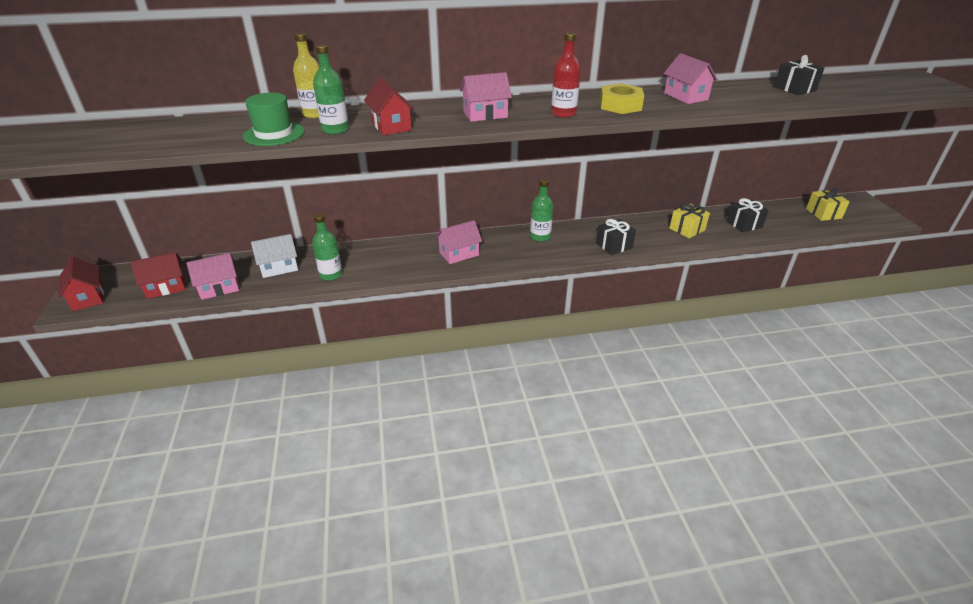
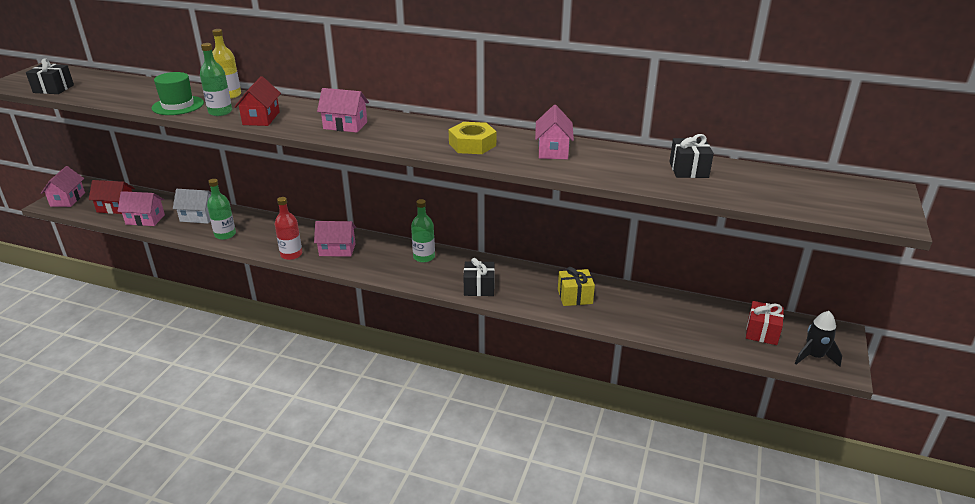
camera: 30 degrees right, 5 degrees down
(88, 297) = (67, 199): red house -> pink house
(563, 113) = (408, 140): red bottle -> red bottle (291, 254)
(744, 224) = (645, 312): black gift -> black gift (53, 89)
(823, 213) = (762, 332): yellow gift -> red gift
(868, 218) = (814, 356): none -> black rocket

